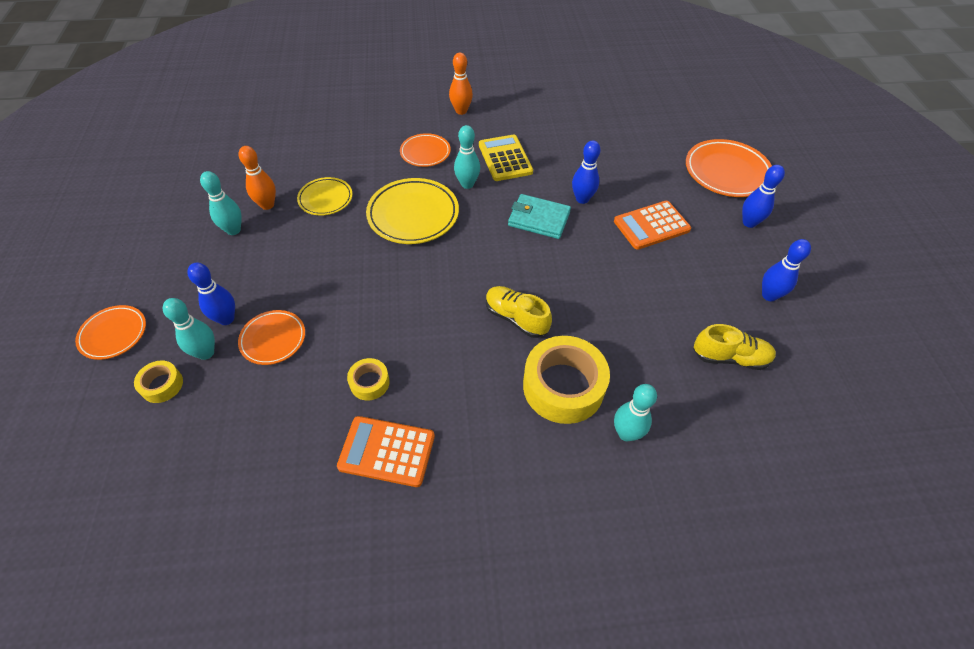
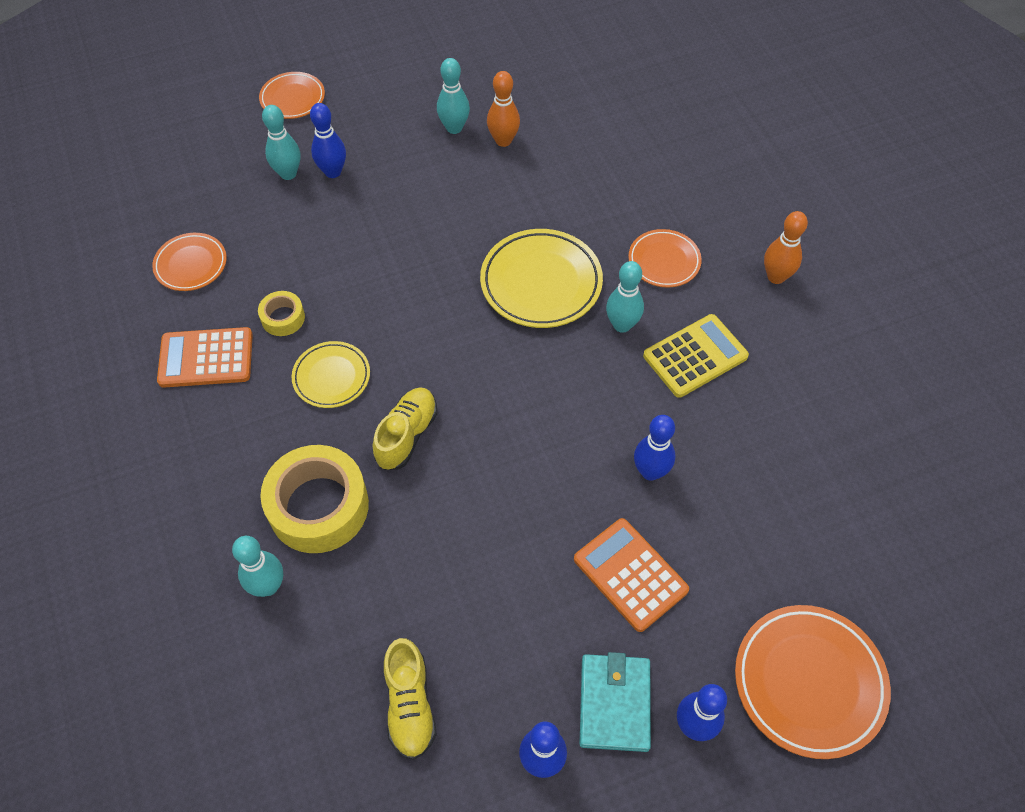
camera: 75 degrees right, 5 degrees up
(162, 385) = (245, 158): yellow tape -> none
(273, 339) = (317, 219): orange plate -> orange plate (191, 265)
(325, 199) = (534, 189): yellow plate -> yellow plate (331, 377)
(387, 451) = (206, 358): orange calculator -> orange calculator turned 90 degrees counterclockwise
(539, 219) = (588, 424): turquoise wallet -> turquoise wallet (614, 703)

